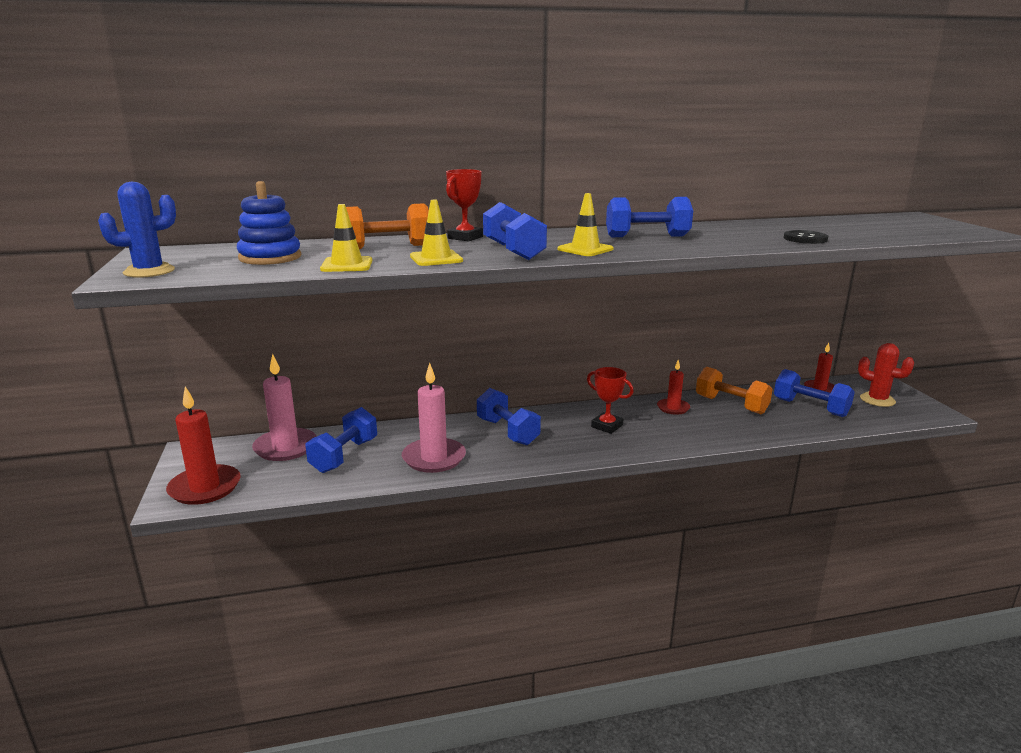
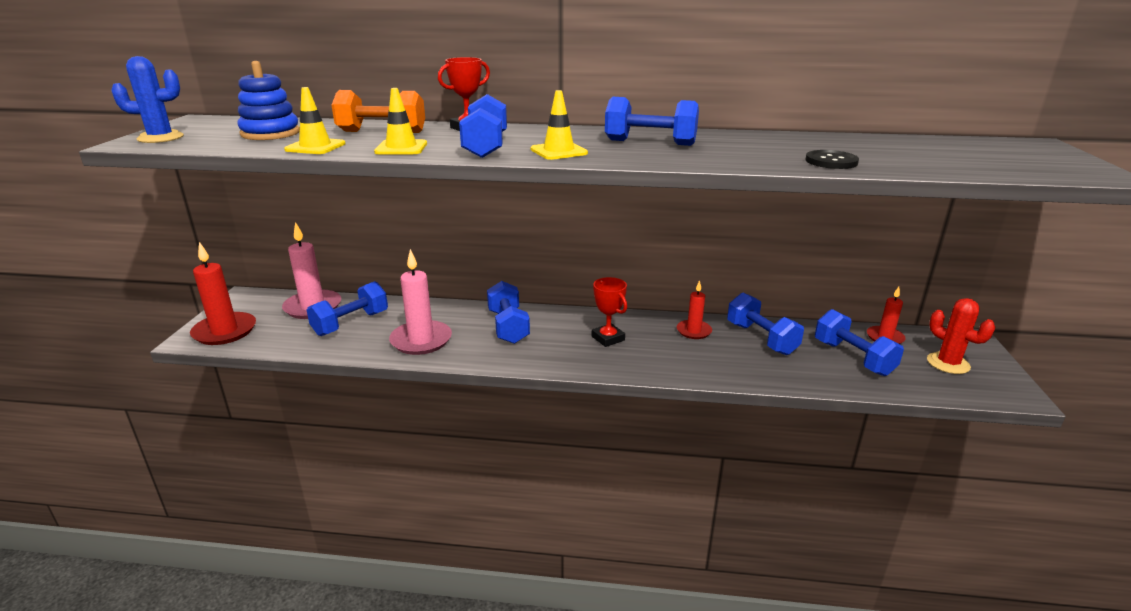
camera: 20 degrees right, 5 degrees up
(731, 405) = (761, 338): orange dumbbell -> blue dumbbell

